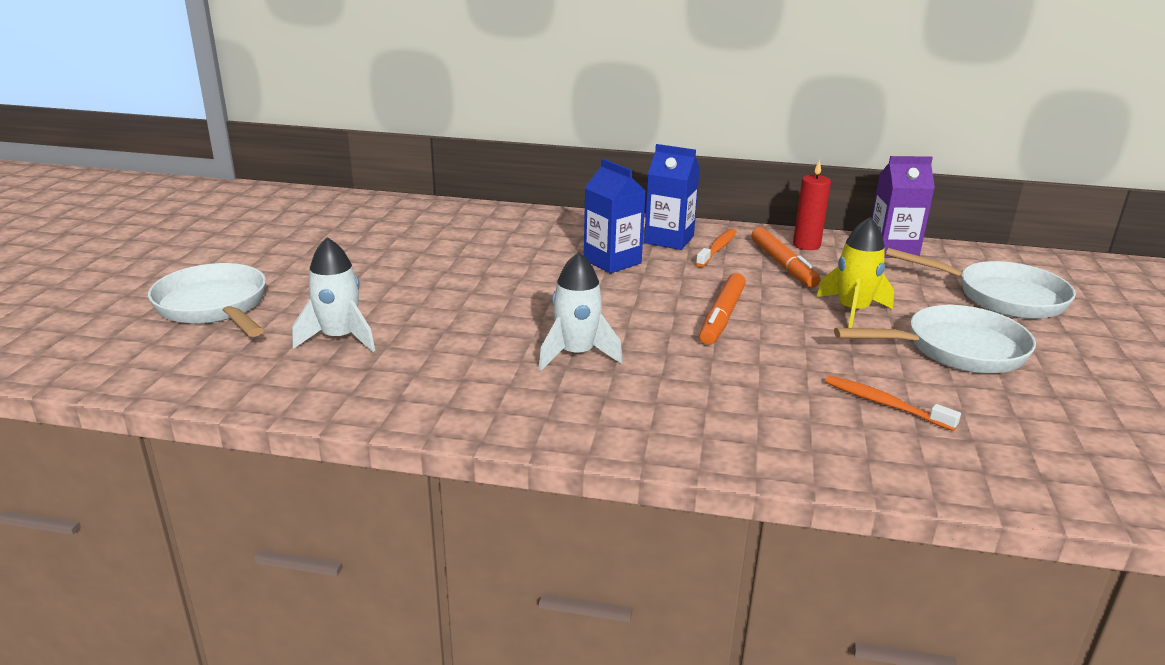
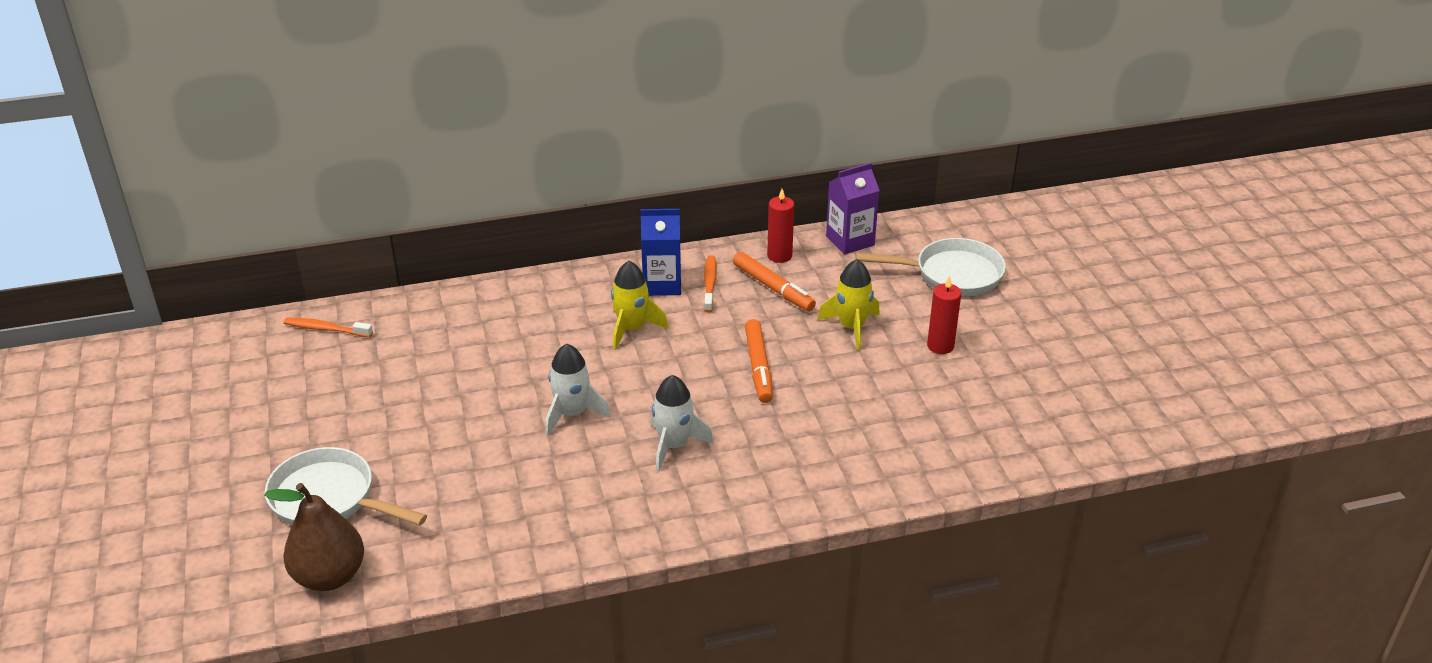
camera: 25 degrees left, 10 degrees up
(142, 360) = (329, 576): none -> brown pear
(339, 338) = (473, 495): white rocket -> white rocket (572, 414)
(612, 261) = (632, 329): blue carton -> yellow rocket
(884, 404) = (914, 418): orange toothbrush -> orange toothbrush (326, 329)
(956, 349) = (940, 346): white pan -> red candle

